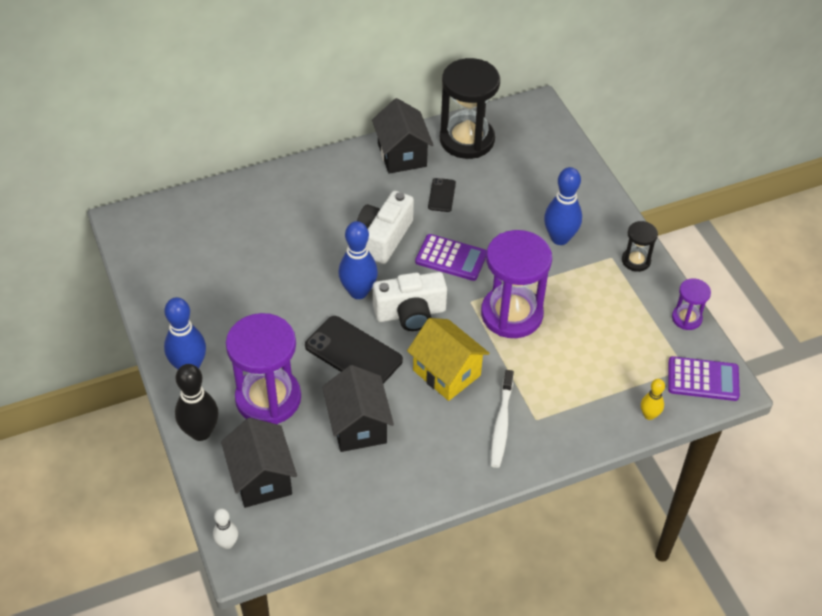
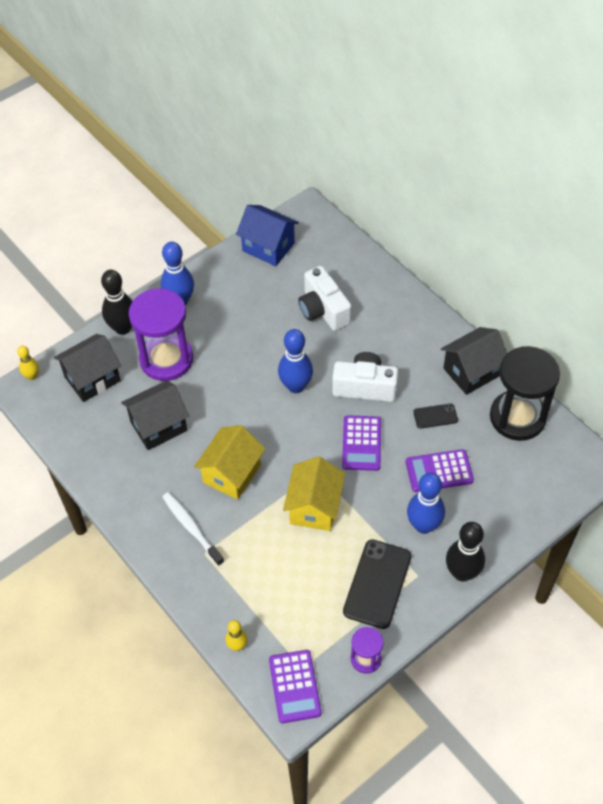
camera: 75 degrees right, 5 degrees up
(155, 268) = (268, 247): none -> blue house
(227, 543) = (32, 376): white bowling pin -> yellow bowling pin
(353, 353) = (229, 402): black phone -> black phone (377, 584)
(410, 313) = (287, 430): white camera -> white camera (323, 310)
(501, 424) = (191, 528): white toothbrush -> white toothbrush turned 60 degrees clockwise
(504, 210) = (439, 471): none -> purple calculator
(511, 314) = (314, 507): purple hourglass -> yellow house
(617, 226) = (462, 572): none -> black bowling pin
(636, 260) = (422, 598): black hourglass -> none

